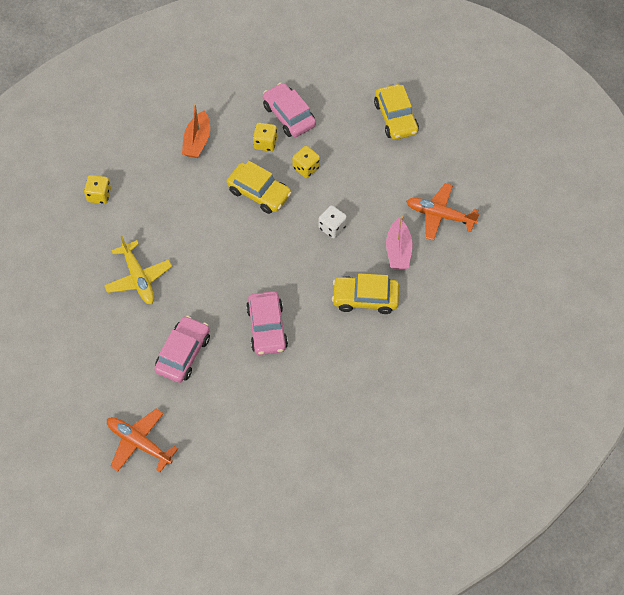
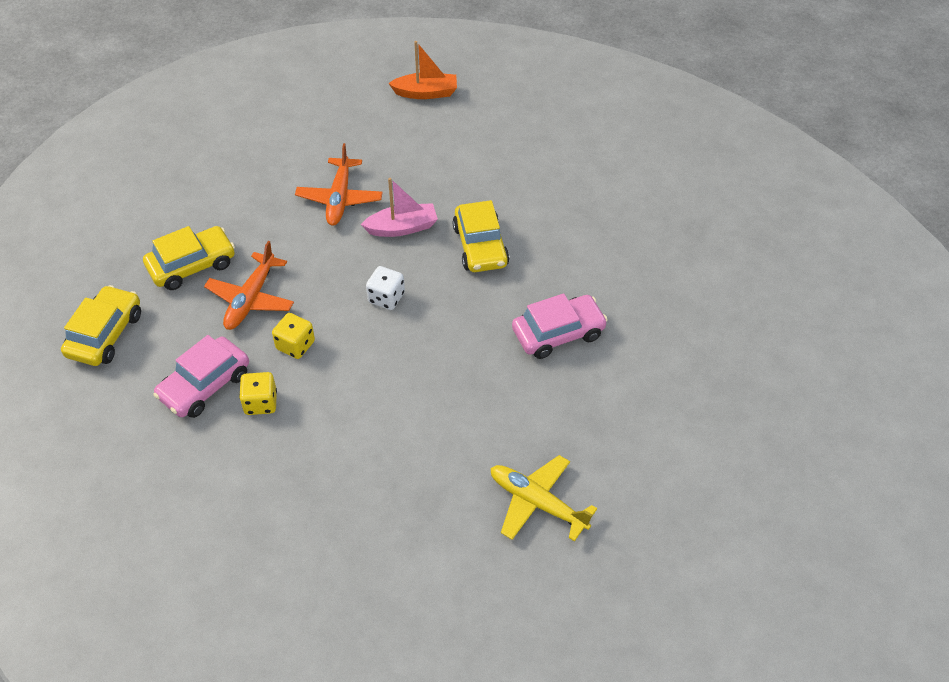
camera: 105 degrees left, 10 degrees down
(99, 195) = (407, 605): yellow dice -> none
(138, 278) = (537, 502): yellow plane -> yellow plane turned 105 degrees counterclockwise
(139, 443) = (777, 429): orange plane -> orange plane (251, 299)
(183, 353) = (632, 415): pink car -> none
(197, 141) = (272, 492): orange boat -> orange boat (426, 93)
(259, 193) = (350, 390): yellow car -> yellow car (105, 334)

